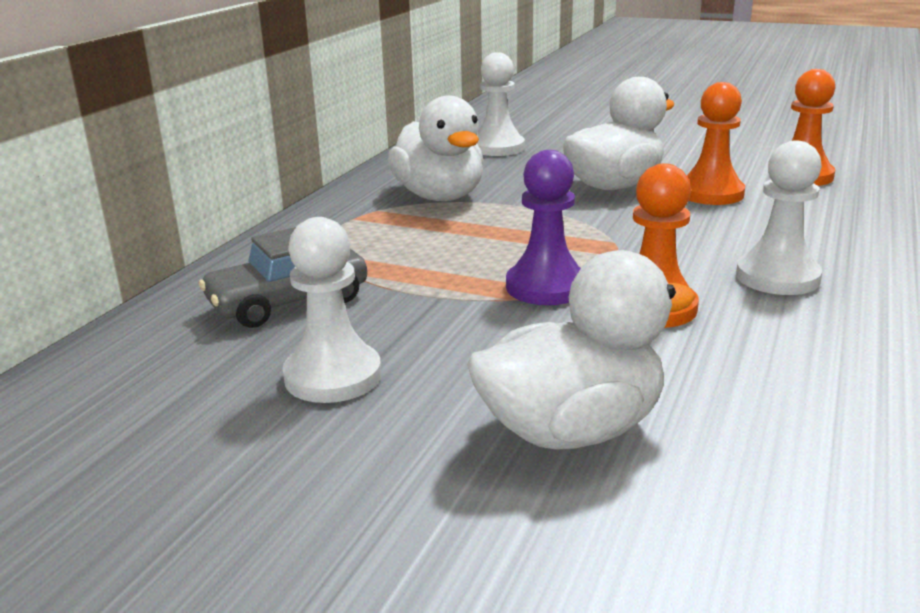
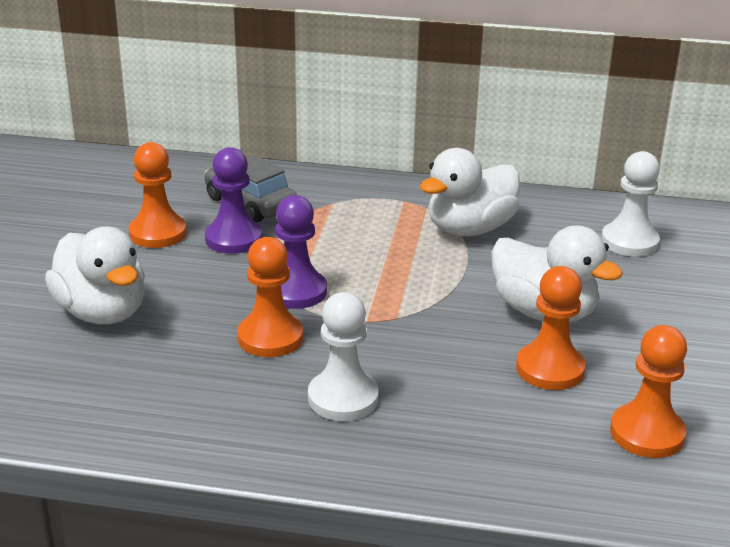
camera: 75 degrees right, 5 degrees up
(333, 376) = (158, 233): white pawn -> orange pawn
(387, 318) = (234, 239): none -> purple pawn

